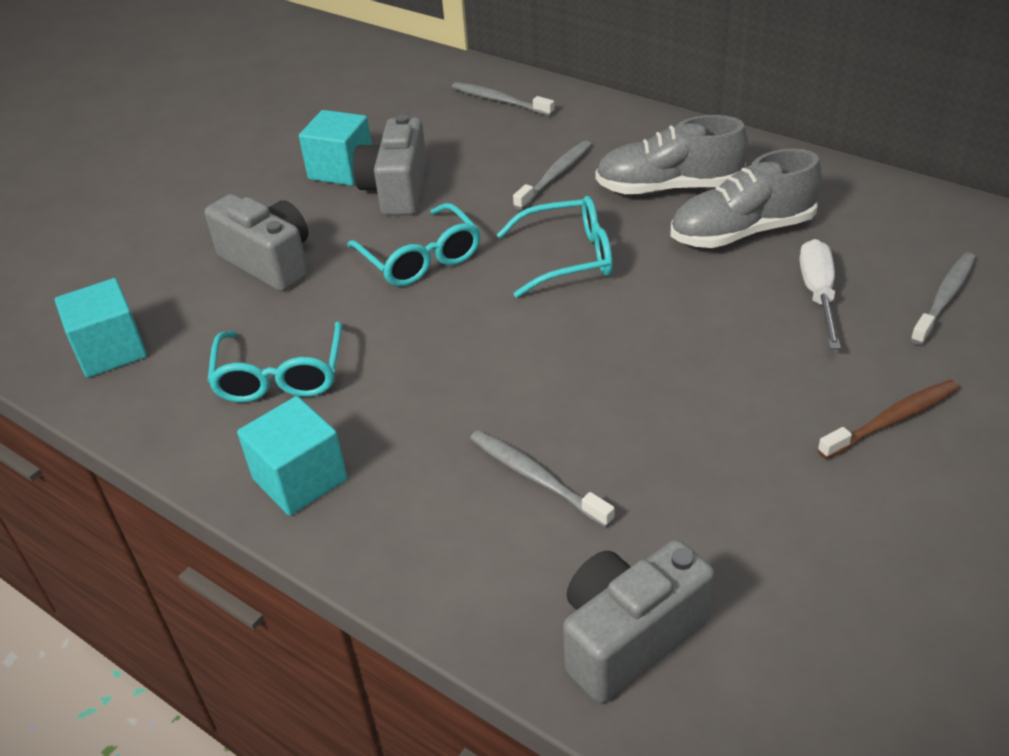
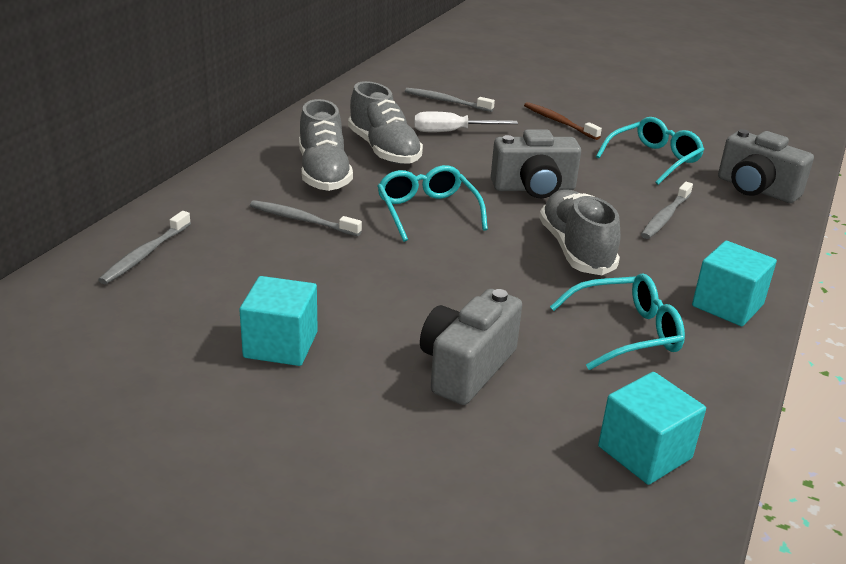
camera: 105 degrees left, 10 degrees down
(397, 190) = (325, 302): grey camera -> grey camera (534, 188)
(421, 259) = (442, 278): turquoise glasses -> turquoise glasses (654, 159)
(460, 367) = (575, 249): none -> grey shoe

